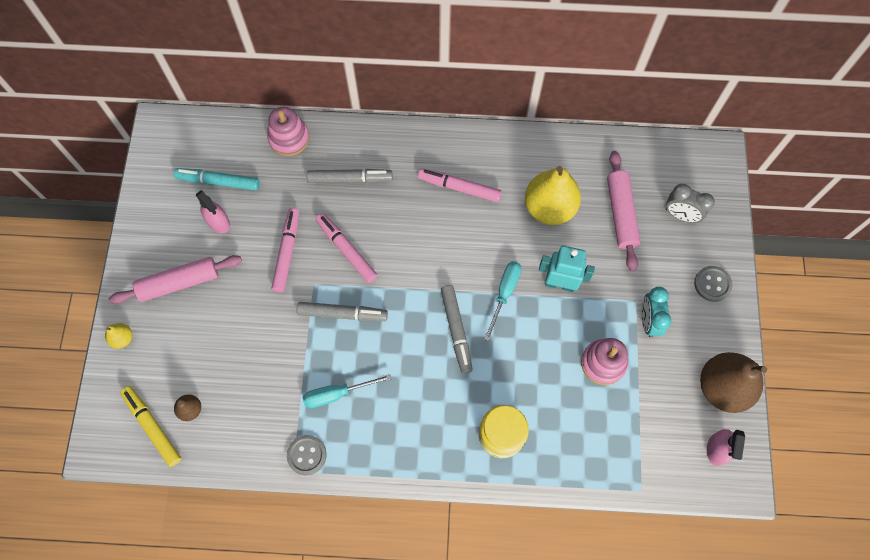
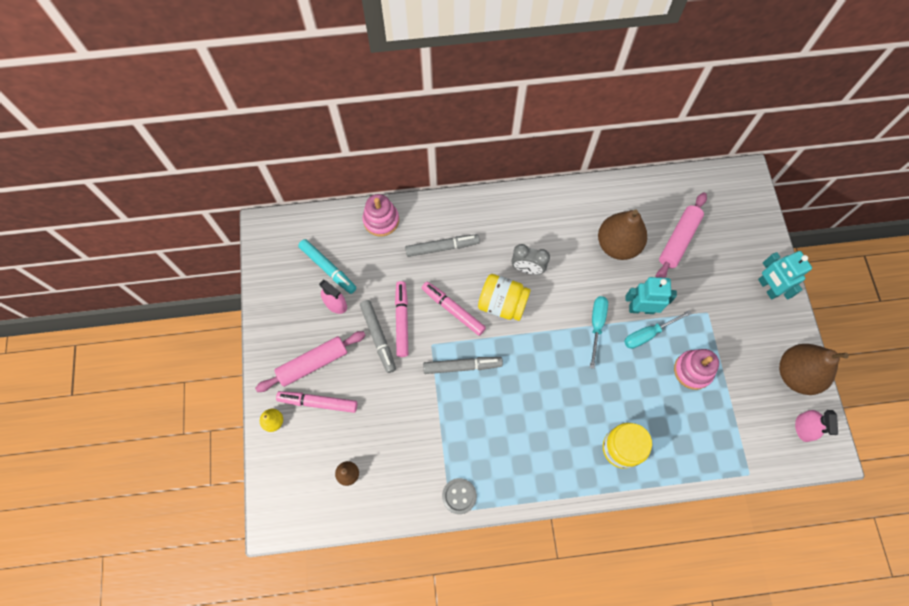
camera: 10 degrees left, 0 degrees up
(152, 427) = (318, 495): yellow marker -> none
(218, 182) = (328, 268): turquoise marker -> turquoise marker turned 135 degrees counterclockwise
(337, 394) = (473, 437): turquoise screwdriver -> turquoise screwdriver (648, 334)
(403, 252) = (502, 304): none -> yellow jar
(456, 330) = (563, 364): grey marker -> grey marker (378, 337)
(459, 187) = (537, 240): pink marker -> pink marker (318, 402)
(549, 208) = (617, 245): yellow pear -> brown pear
(621, 214) = (678, 240): pink rolling pin -> pink rolling pin turned 45 degrees clockwise
(648, 321) = (722, 328): turquoise clock -> none
(681, 215) = (728, 233): grey clock -> grey clock (527, 269)
(712, 284) = (767, 287): grey button -> turquoise robot

